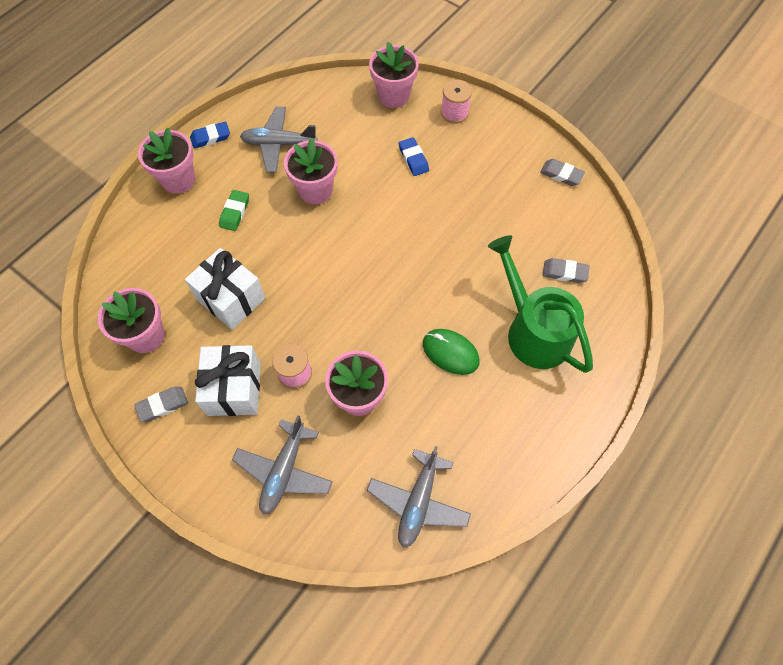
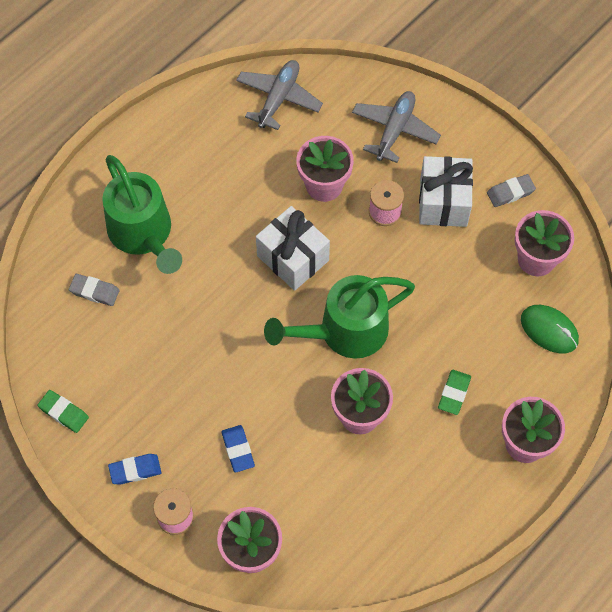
camera: 175 degrees left, 0 degrees up
(210, 137) = (491, 504): blue eraser -> blue eraser (135, 470)
(231, 299) = (452, 291): white gift -> white gift (293, 258)
(279, 144) = (404, 486): grey plane -> none
(331, 255) = (344, 332): none -> green watering can
(450, 352) = (230, 219): green mouse -> green mouse (549, 330)
(561, 174) = (63, 412): grey eraser -> green eraser

